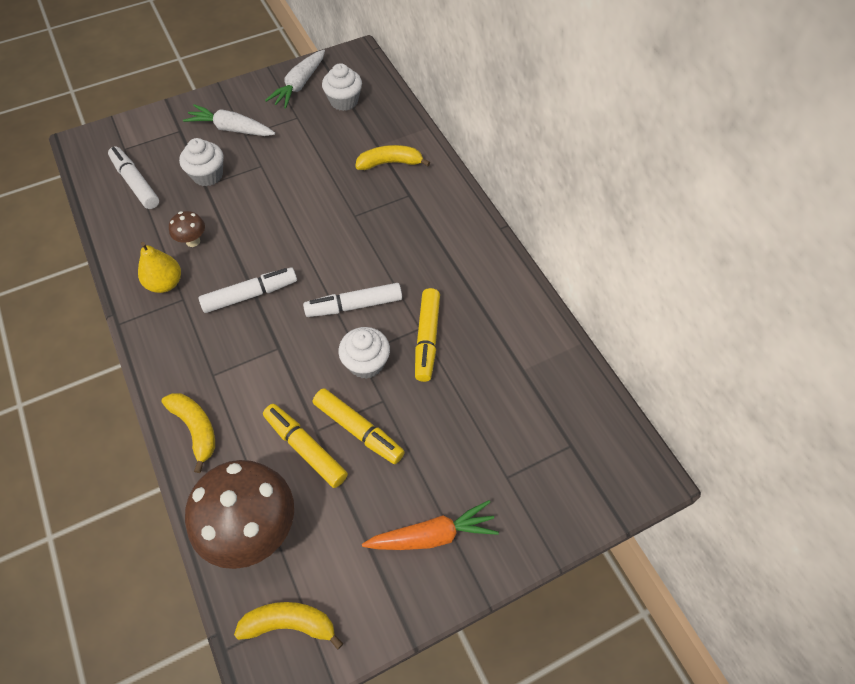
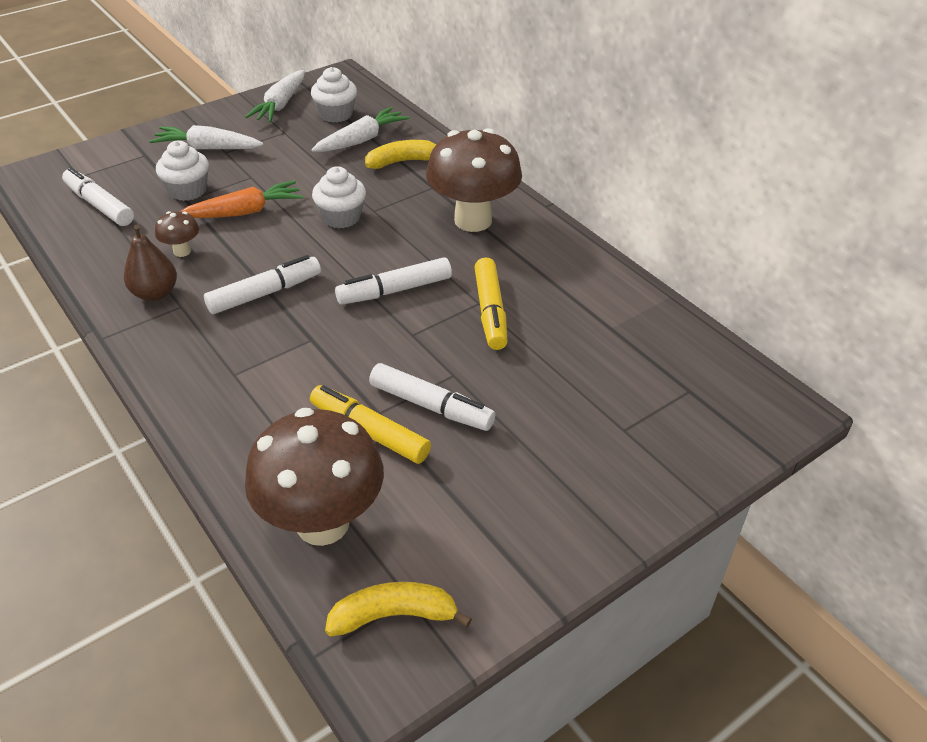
camera: 10 degrees left, 15 degrees down
(165, 283) = (155, 293): yellow pear -> brown pear
(195, 429) = (223, 429): yellow banana -> none
(358, 430) = (431, 406): yellow marker -> white marker
(360, 134) = (362, 140): none -> white carrot
(366, 363) = (423, 342): white cupcake -> white cupcake (341, 217)
(433, 535) = (552, 498): orange carrot -> orange carrot (245, 212)
(434, 237) = (473, 220): none -> brown mushroom

